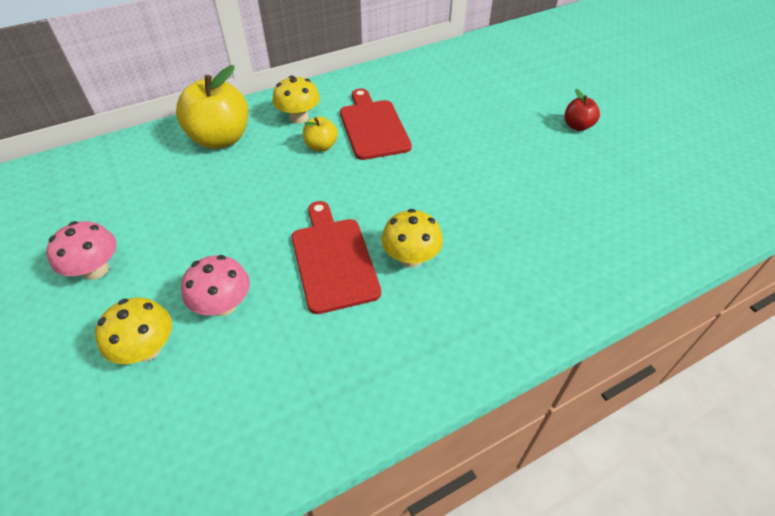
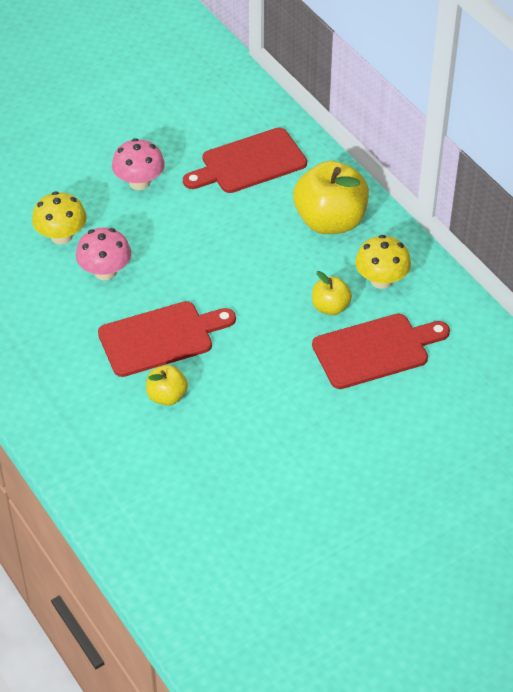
camera: 85 degrees right, 0 degrees up
(117, 183) = (249, 163): none -> red cutting board
(411, 258) = (167, 396): yellow mushroom -> yellow apple
(577, 126) = (415, 565): red apple -> none

